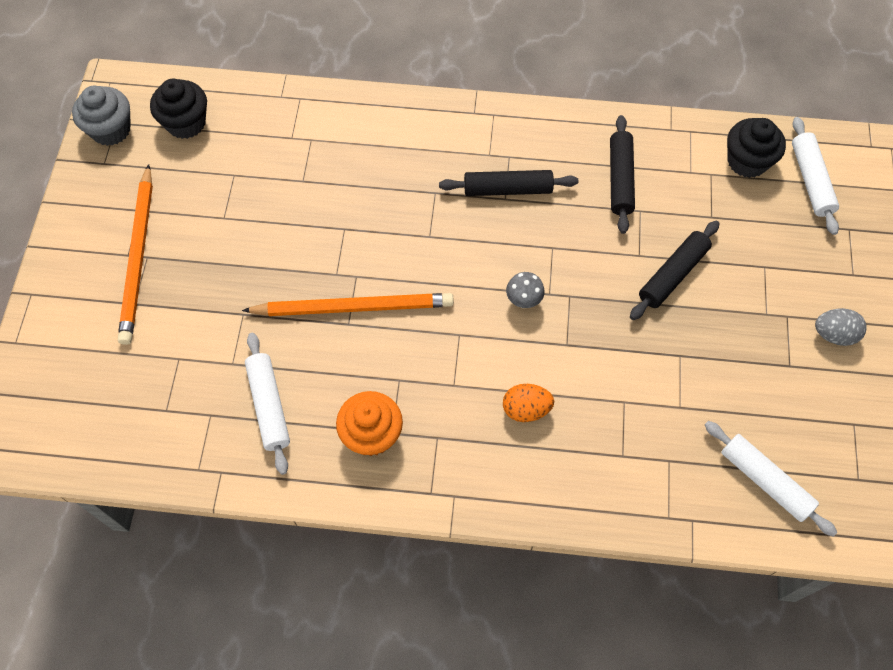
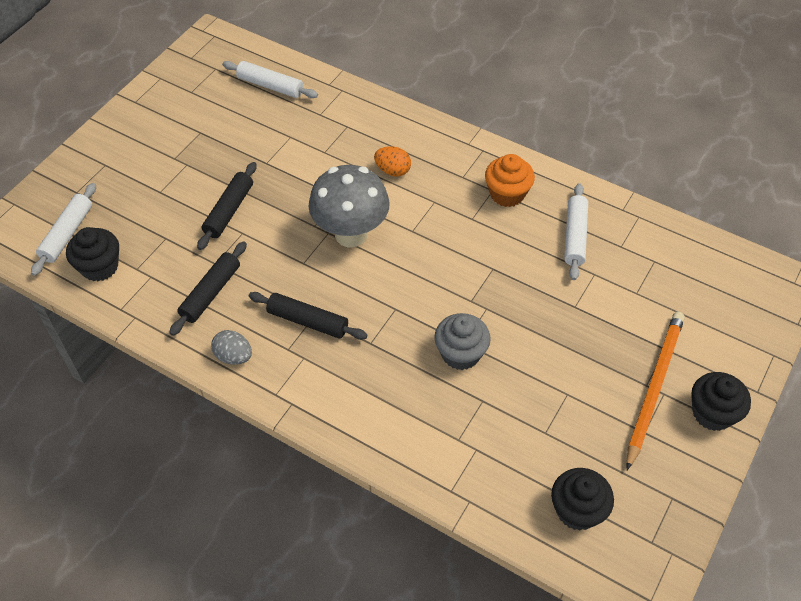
camera: 155 degrees left, 10 degrees down
(75, 253) = (712, 413): none -> black cupcake
(111, 130) = (659, 535): grey cupcake -> grey cupcake (460, 353)
(353, 307) = (483, 278): orange pencil -> none
(523, 301) = (351, 234): grey mushroom -> grey mushroom, size x2.50
(672, 275) = (229, 211): black rolling pin -> black rolling pin turned 45 degrees counterclockwise
(765, 481) = (270, 86): white rolling pin -> white rolling pin turned 45 degrees counterclockwise
(834, 334) = (155, 137): grey egg -> grey egg (234, 356)

